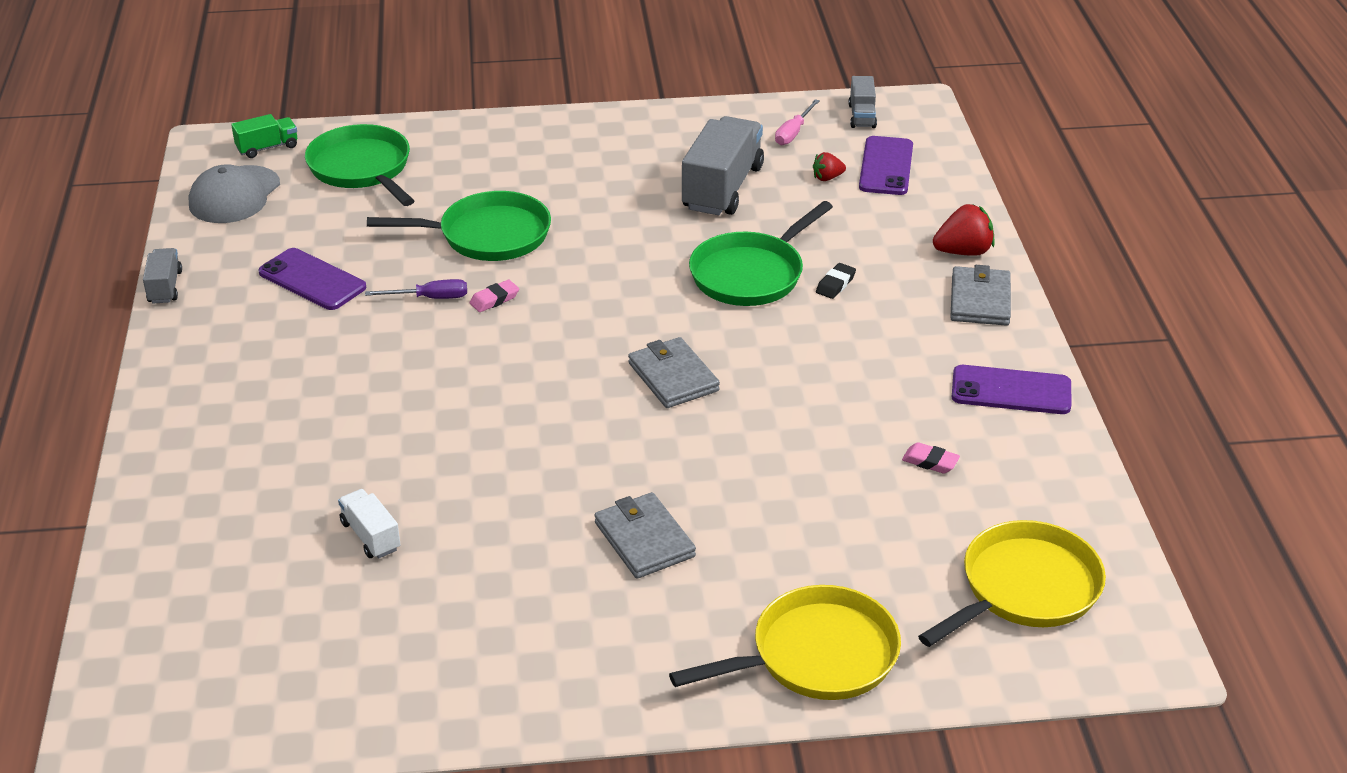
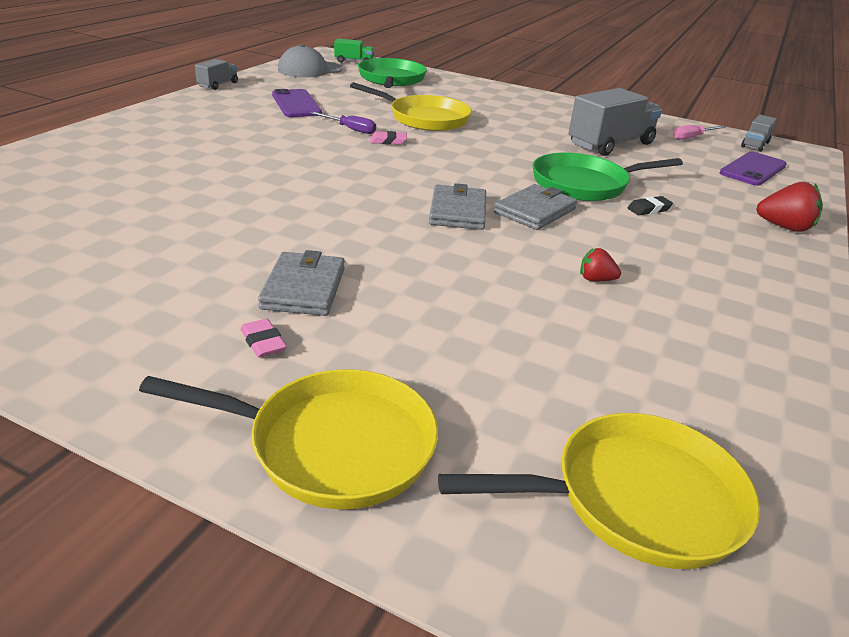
camera: 30 degrees right, 5 degrees down
(371, 536) = (128, 209): white truck -> none
(488, 235) = (425, 118): green pan -> yellow pan
(827, 178) = (698, 161): red strawberry -> red strawberry (596, 279)
(930, 462) = (626, 342): pink eraser -> pink eraser (263, 342)
(980, 300) = (777, 258): grey wallet -> grey wallet (535, 211)
(1011, 391) = (761, 324): purple phone -> none

